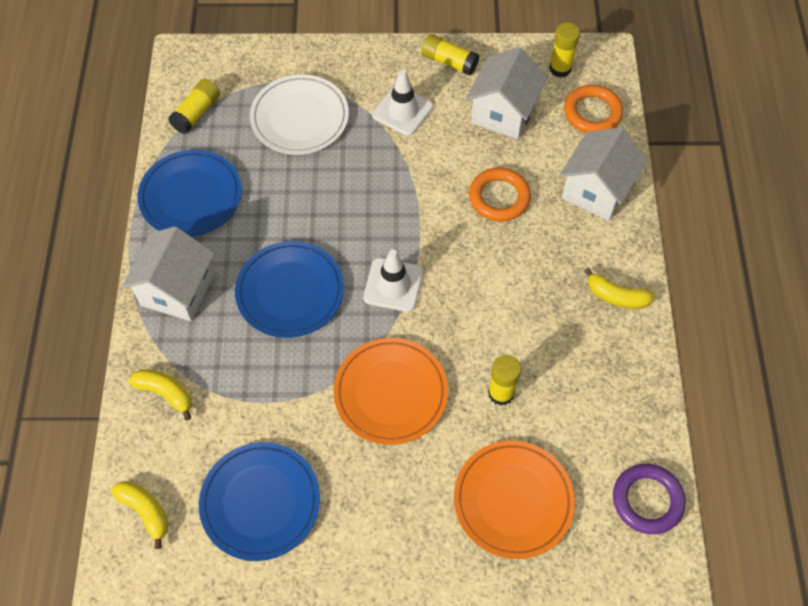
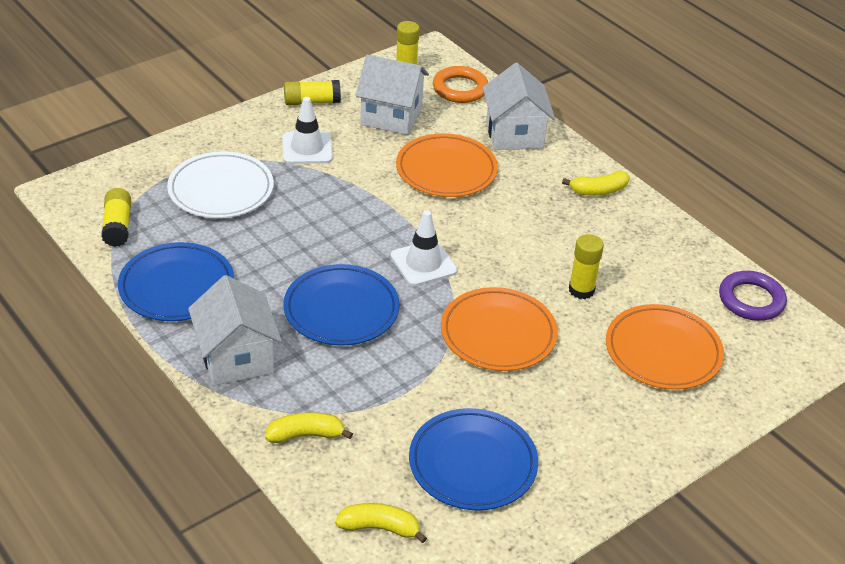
camera: 40 degrees left, 20 degrees down
(499, 197) = (446, 170): orange ring -> orange plate
(503, 112) = (391, 116): white house -> white house turned 60 degrees counterclockwise

